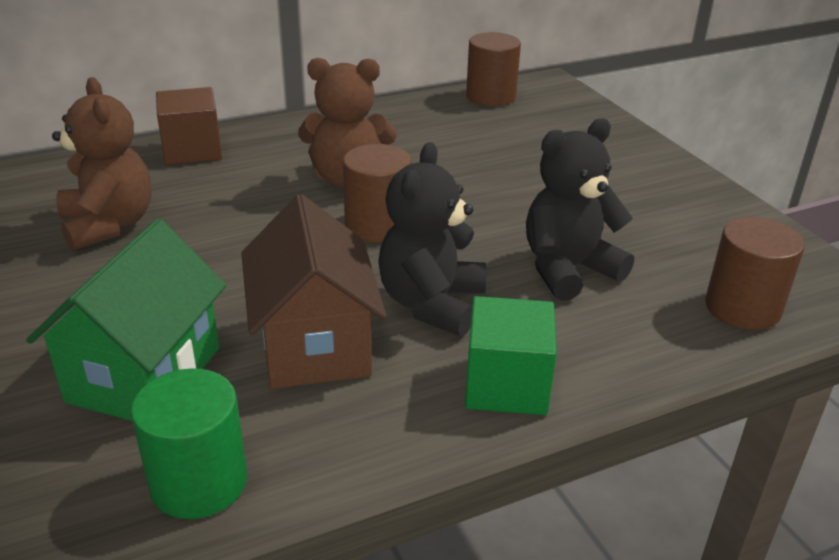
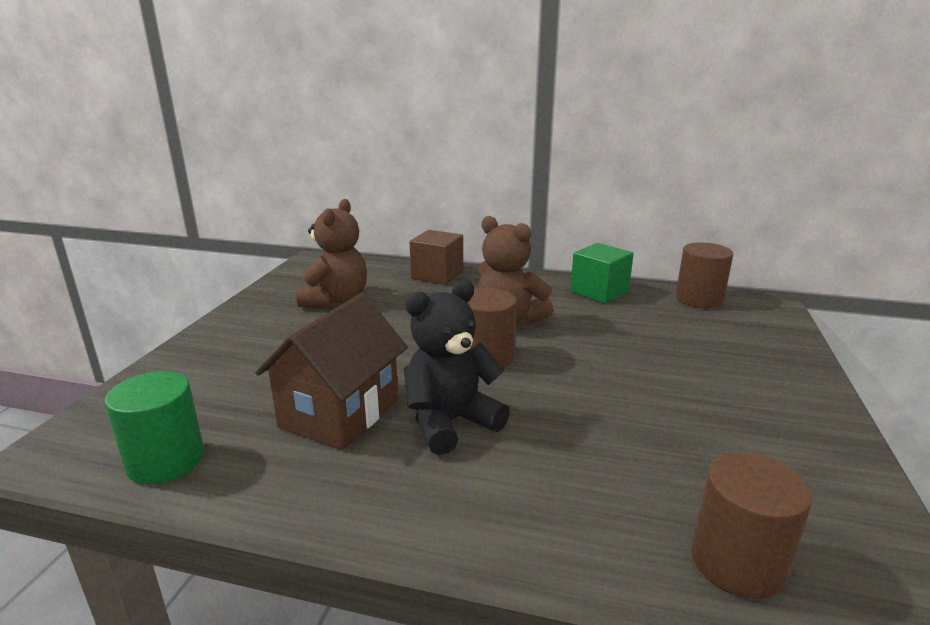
camera: 40 degrees right, 10 degrees down
(145, 375) = (234, 386): green house -> none
(506, 385) = (421, 507): green cube -> green cube (599, 292)
(568, 269) = (594, 446): black teddy bear -> none

